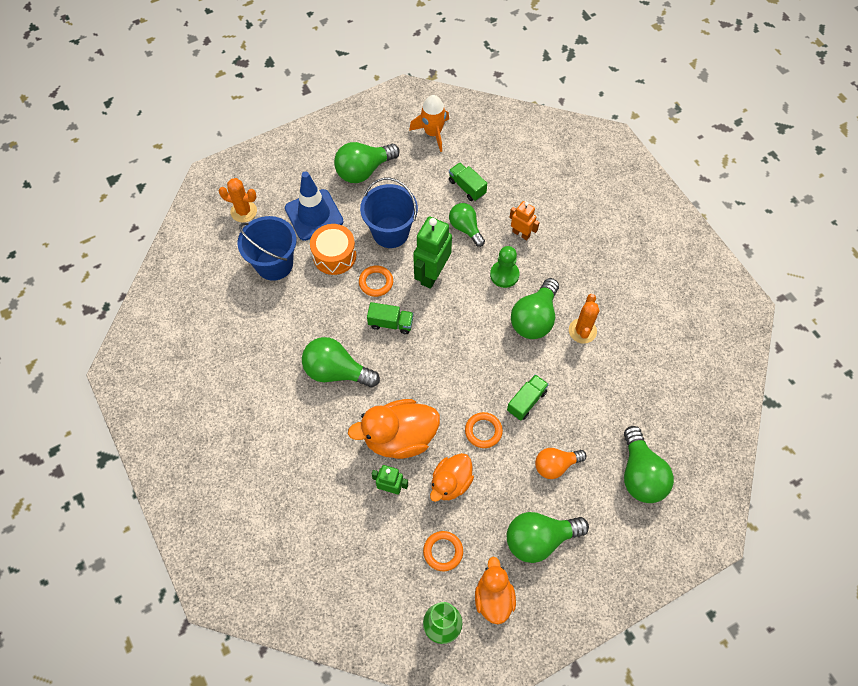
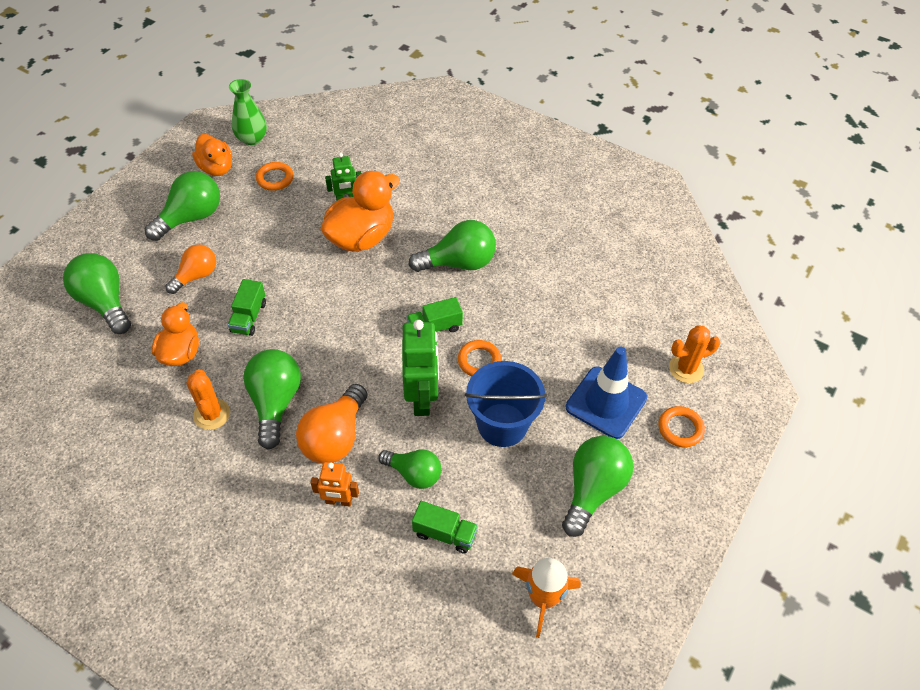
camera: 150 degrees right, 10 degrees down
(274, 264) = (602, 330): blue bucket -> none
(334, 256) = (546, 368): orange drum -> none
(451, 483) = (293, 224): orange duck -> orange duck (180, 352)
(483, 431) = (282, 274): orange ring -> orange ring (680, 428)
(504, 275) = (335, 437): green pawn -> orange light bulb

